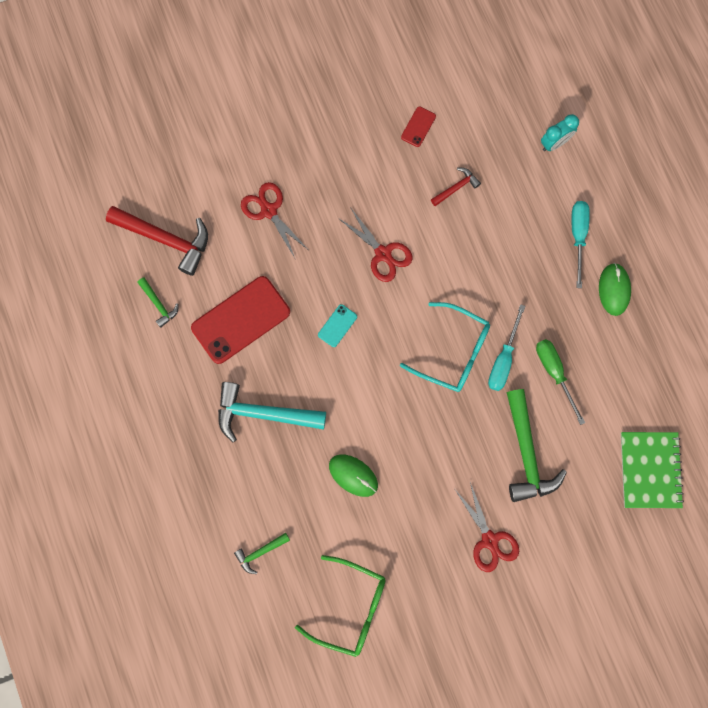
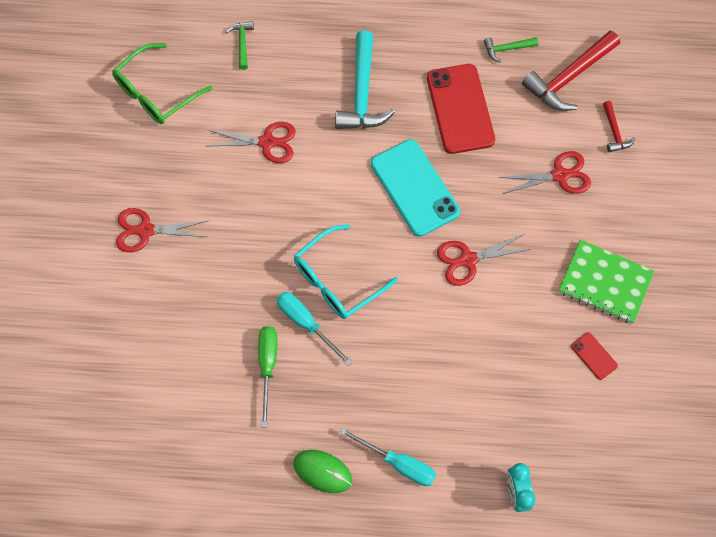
camera: 115 degrees right, 10 degrees down
(263, 413) = (362, 93): turquoise hammer -> turquoise hammer turned 150 degrees clockwise
(337, 325) = (414, 188): turquoise phone -> turquoise phone, size x2.26
(353, 475) = (267, 142): green mouse -> red scissors
(456, 187) = (508, 363): red hammer -> red hammer (614, 132)
(526, 453) = (205, 301): green hammer -> none
(554, 373) = (267, 366): green screwdriver -> green screwdriver turned 90 degrees counterclockwise
(650, 470) = (124, 410): green notebook -> green notebook (605, 282)

